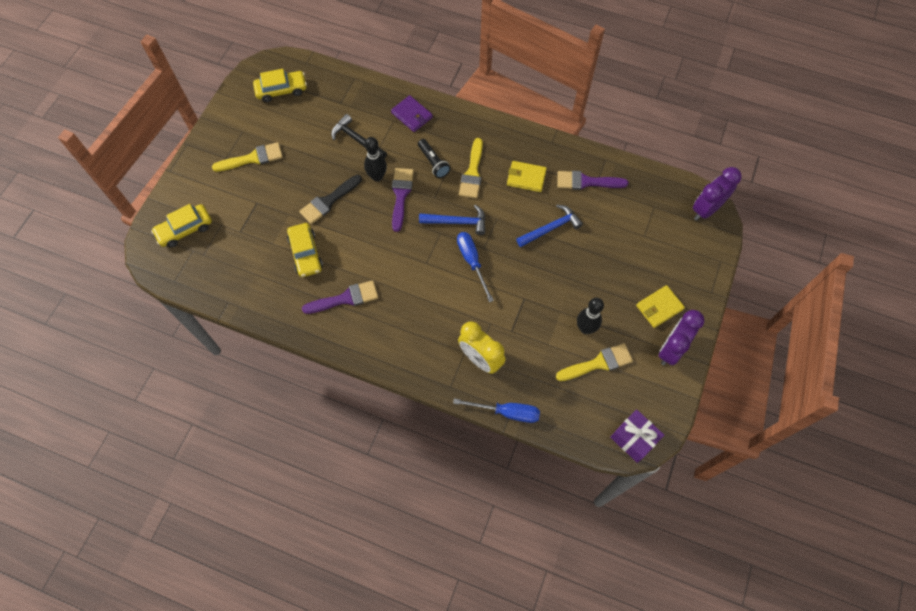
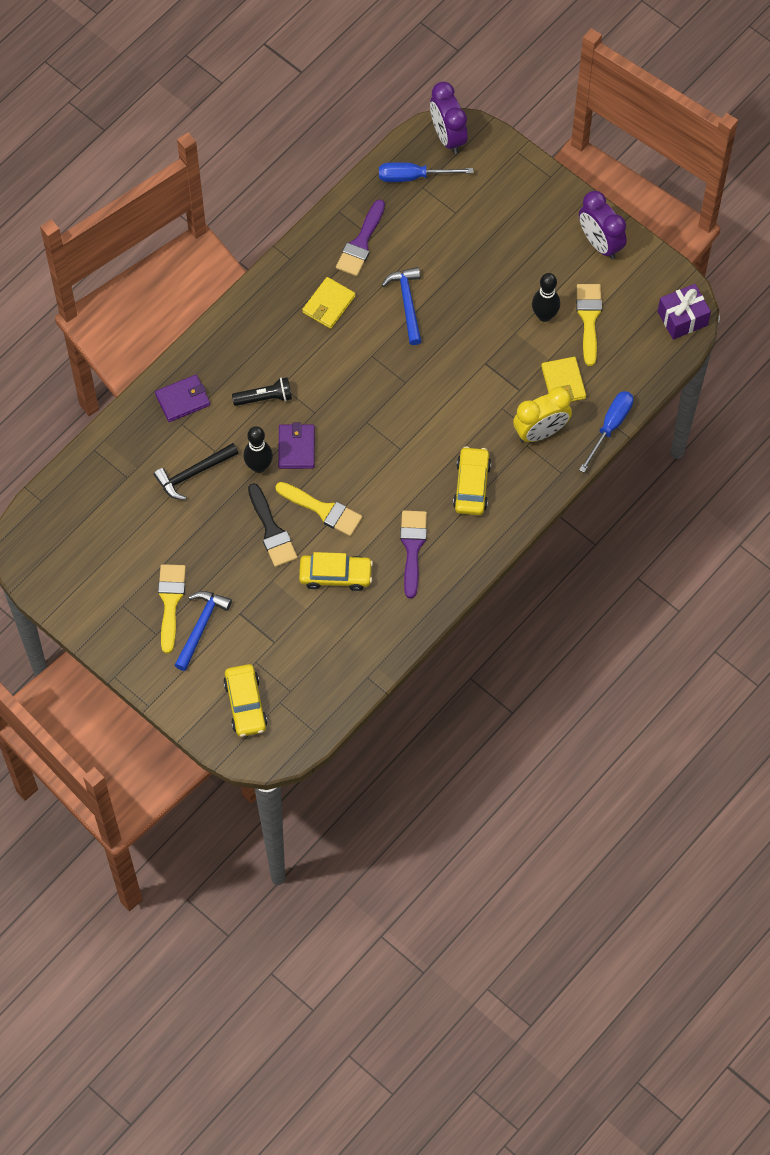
camera: 70 degrees left, 0 degrees up
(281, 90) = (75, 542): yellow car -> yellow car (472, 485)
(401, 195) = (296, 448): purple brush -> purple wallet
(457, 222) = (359, 398): blue hammer -> blue hammer (200, 627)
(472, 173) = (297, 359): yellow brush -> yellow brush (323, 510)
(472, 262) = (418, 400): blue screwdriver -> blue screwdriver (413, 176)
(659, 307) = (548, 234): yellow wallet -> yellow wallet (563, 382)

